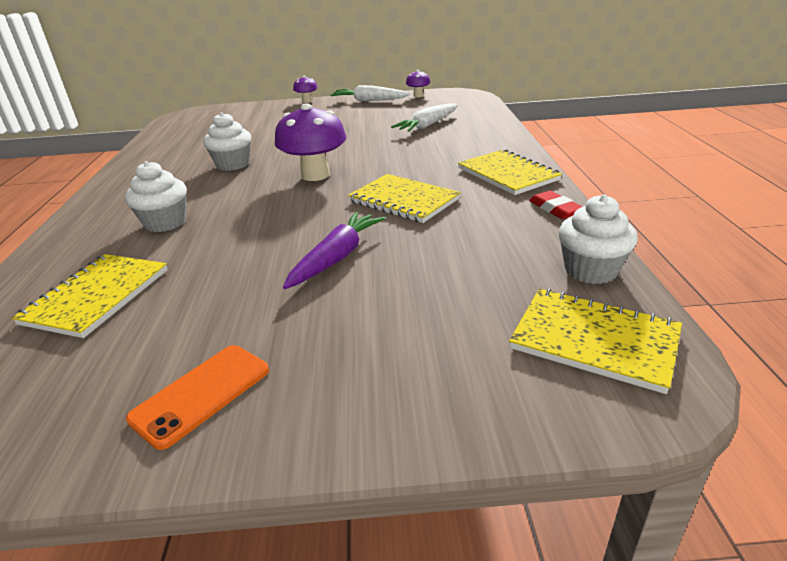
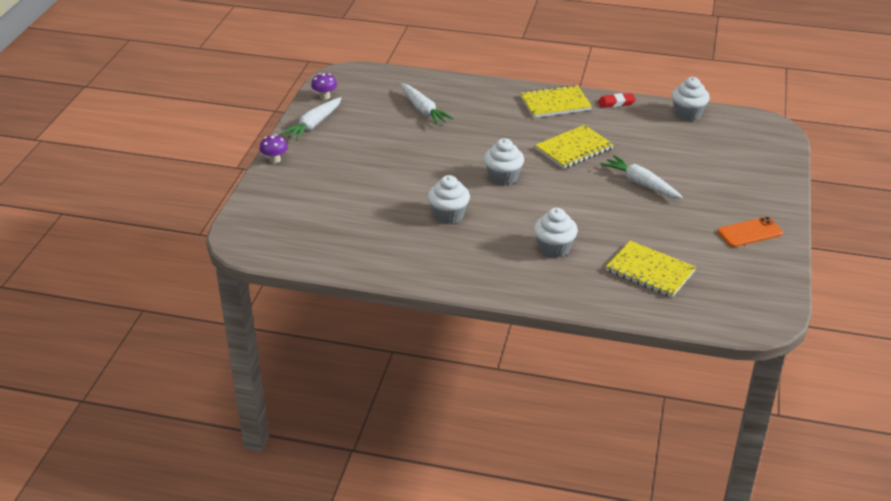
camera: 75 degrees left, 5 degrees up
(201, 394) = (750, 232): orange phone -> orange phone turned 75 degrees counterclockwise
(315, 175) = (503, 177): purple mushroom -> white cupcake
(336, 258) = (641, 184): purple carrot -> white carrot
(594, 340) = (742, 130): yellow notebook -> none

